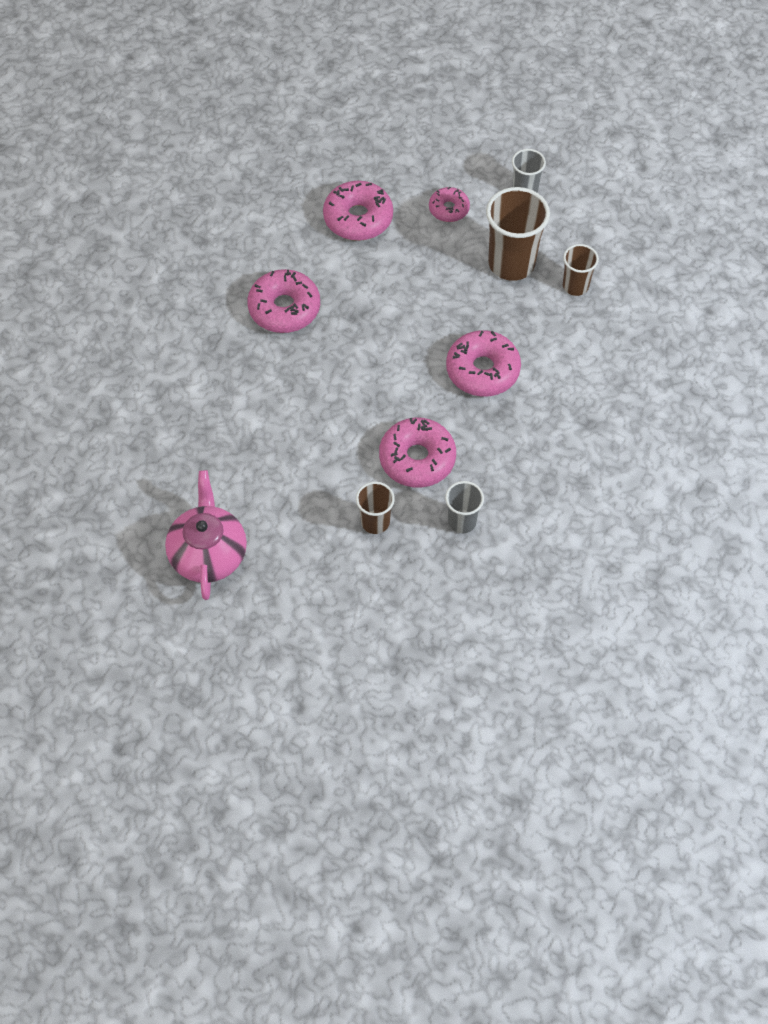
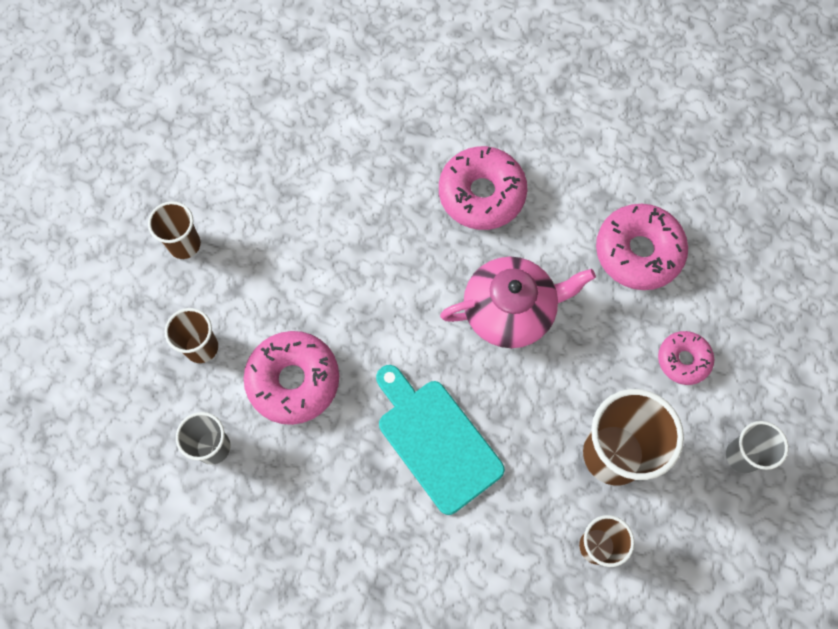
camera: 80 degrees right, 10 degrees up
(208, 553) = (145, 181): pink teapot -> pink teapot (510, 310)
(278, 526) = (184, 244): none -> brown cup
(482, 370) = (436, 440): pink donut -> turquoise cutting board

